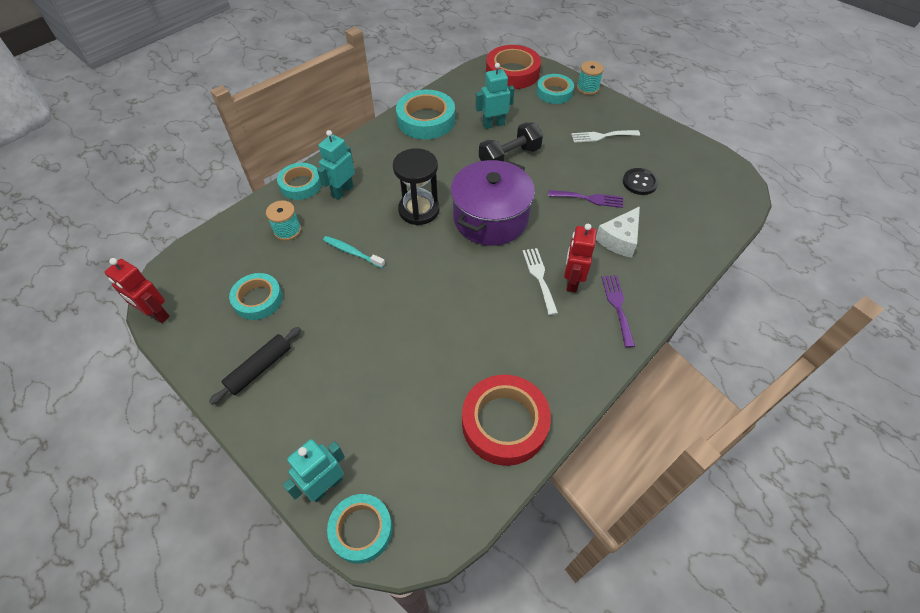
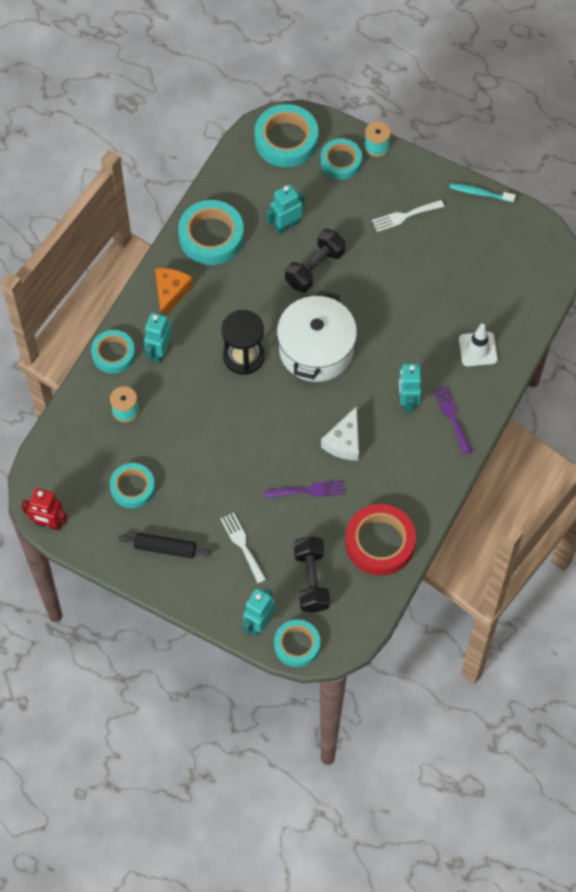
camera: 15 degrees left, 10 degrees up
(259, 368) = (165, 548): black rolling pin -> black rolling pin turned 75 degrees clockwise
(352, 252) = (198, 419): turquoise toothbrush -> turquoise toothbrush (480, 193)
(373, 151) = (170, 293): none -> orange cheese
(408, 448) = (311, 580): none -> black dumbbell
(490, 218) = (316, 349): purple pot -> white pot
(512, 73) = (286, 140): red tape -> turquoise tape
(539, 277) = (377, 404): white fork -> white fork (242, 545)
(572, 281) = (407, 401): red robot -> turquoise robot
(589, 199) = (406, 303): purple fork -> purple fork (308, 490)
(619, 239) = (443, 345): white cheese -> white cheese (344, 442)
(639, 182) = (452, 270): black button -> none
(655, 250) = (478, 349): none -> white traffic cone

